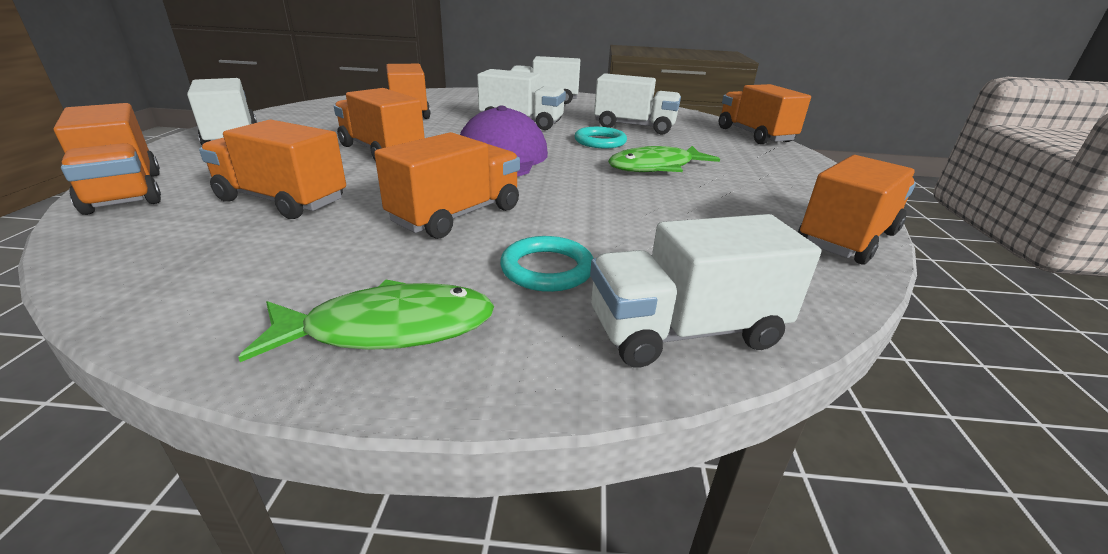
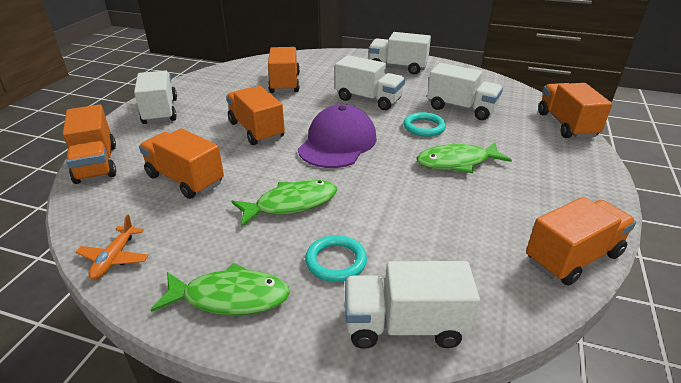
camera: 15 degrees right, 5 degrees up
(160, 299) = (114, 258): none -> orange plane
(456, 215) = (291, 204): orange truck -> green fish

